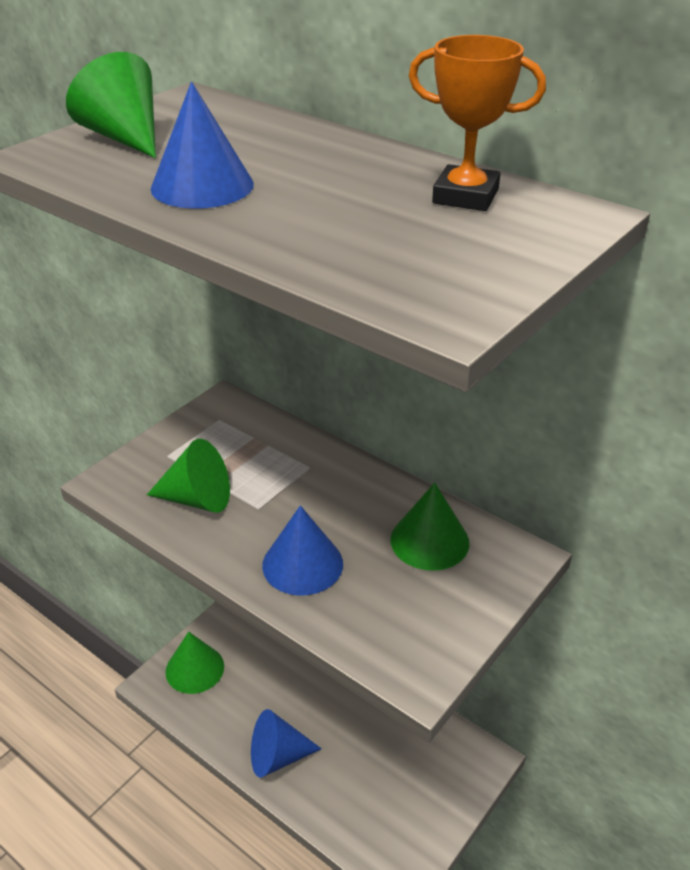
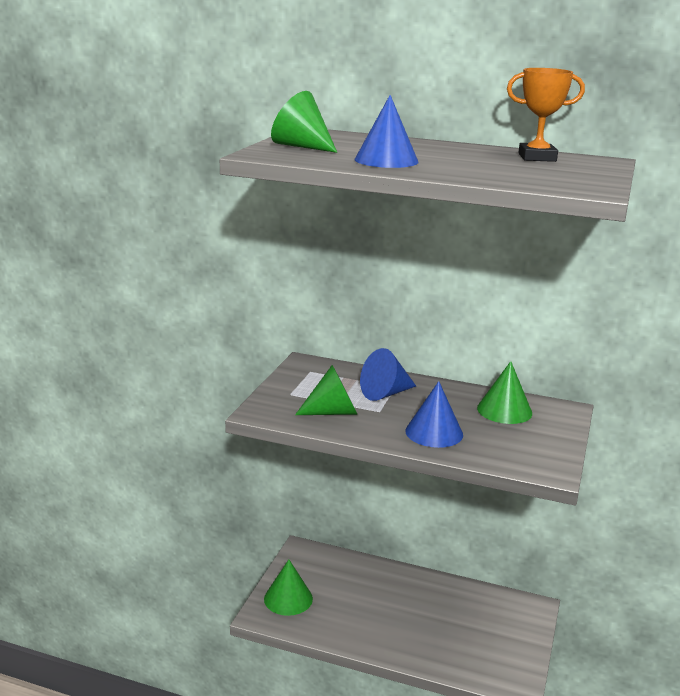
camera: 20 degrees left, 15 degrees down
(277, 756) = (386, 638): blue cone -> blue cone (385, 393)

